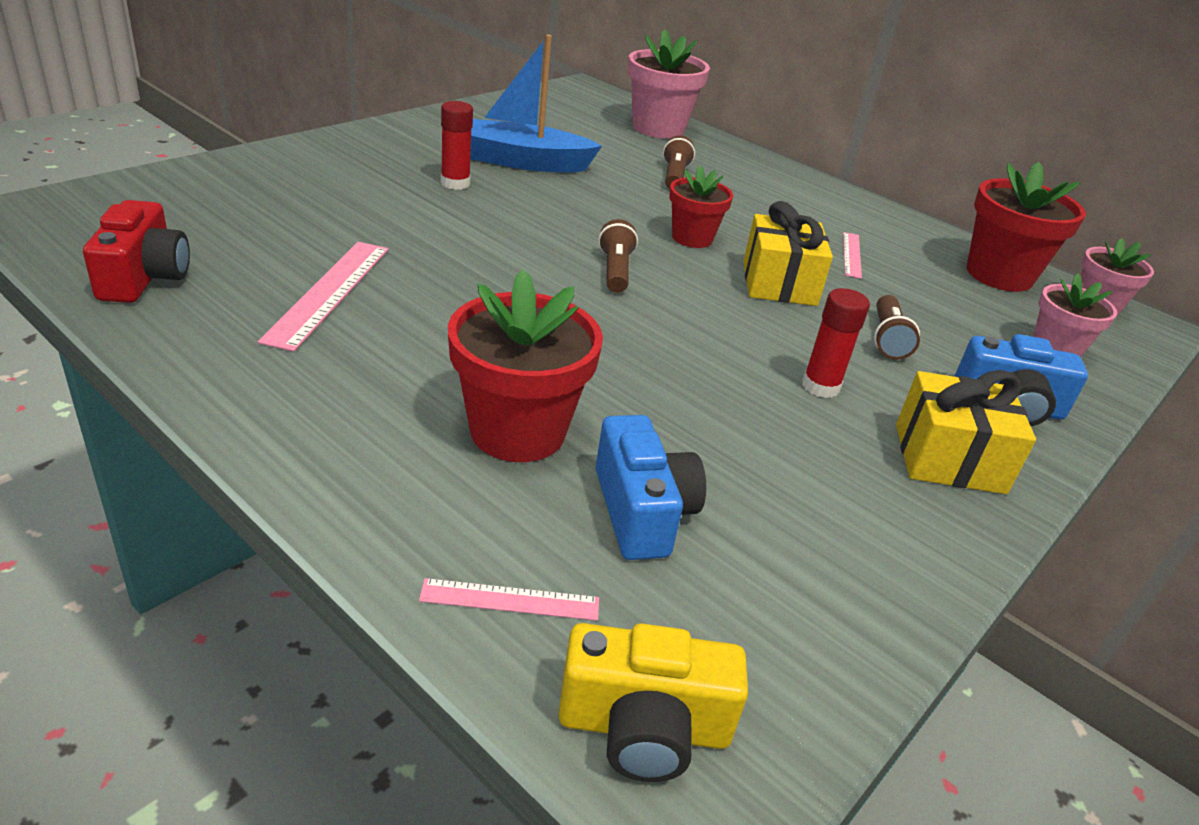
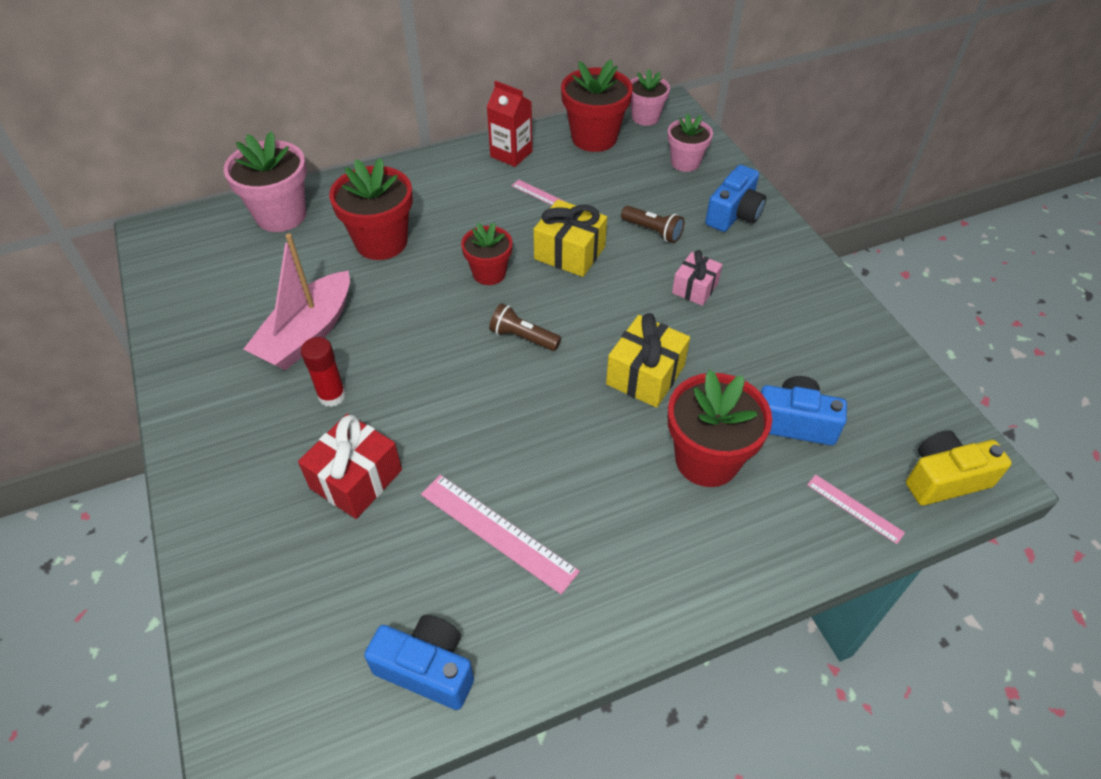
camera: 60 degrees left, 15 degrees up
(144, 277) = (427, 669): red camera -> blue camera
(360, 209) = (356, 479): none -> red gift
(510, 600) = (854, 508): pink ruler -> pink ruler turned 75 degrees counterclockwise
(522, 161) = (307, 334): blue boat -> pink boat
(644, 727) = (944, 479): yellow camera -> yellow camera turned 135 degrees counterclockwise
(674, 176) = (381, 242): brown flashlight -> red flower pot
(820, 386) = (695, 288): red glue stick -> pink gift
(894, 226) = (511, 154): none -> red carton
(949, 458) = (774, 265): yellow gift -> yellow gift (645, 375)

